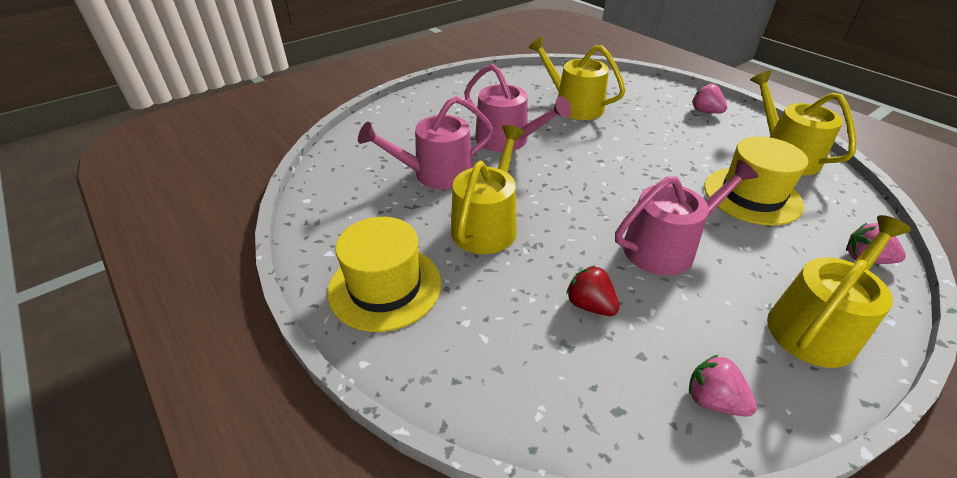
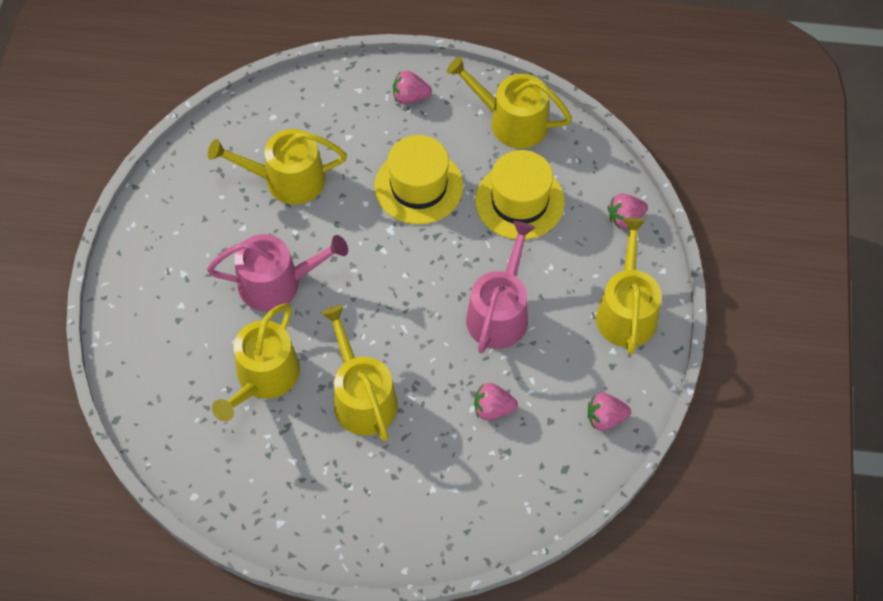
camera: 45 degrees left, 20 degrees up
(385, 287) = (353, 512): yellow hat -> yellow hat (418, 186)
(436, 174) = (264, 377): pink watering can -> yellow watering can
(590, 305) = (493, 409): red strawberry -> pink strawberry

